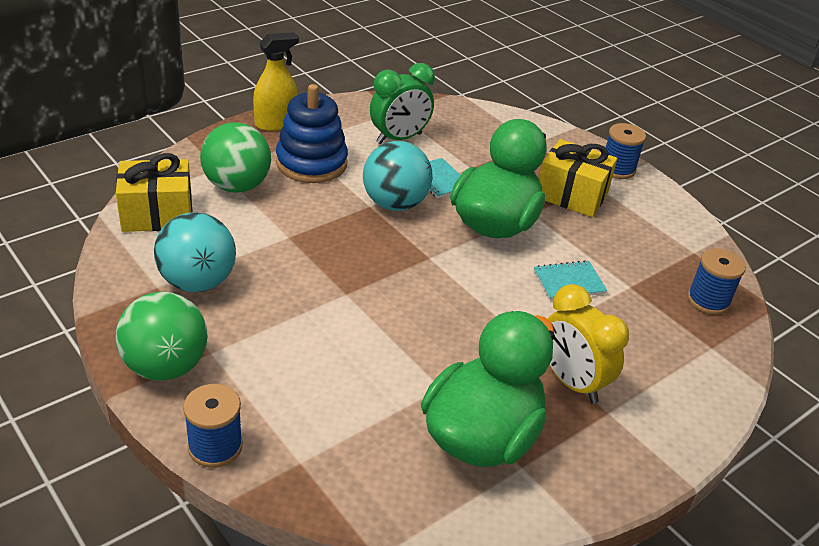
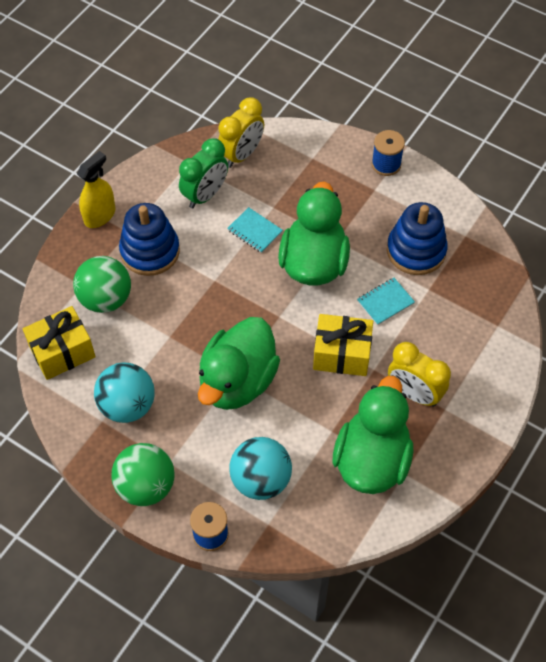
camera: 15 degrees left, 20 degrees up
(345, 300) = (237, 381): none -> green duck
(395, 204) = (232, 271): turquoise ball -> turquoise ball (261, 480)
(456, 120) = (241, 154): none -> yellow clock
(571, 195) = (360, 209): yellow gift -> yellow gift (341, 354)
(626, 248) = (416, 251): none -> blue stacking toy
(708, 300) = (486, 282): blue spool -> none

